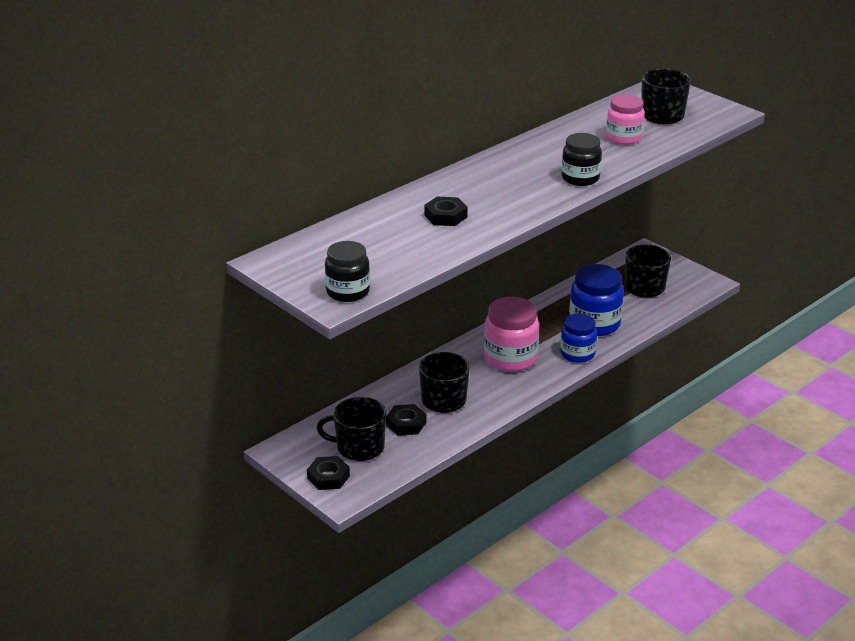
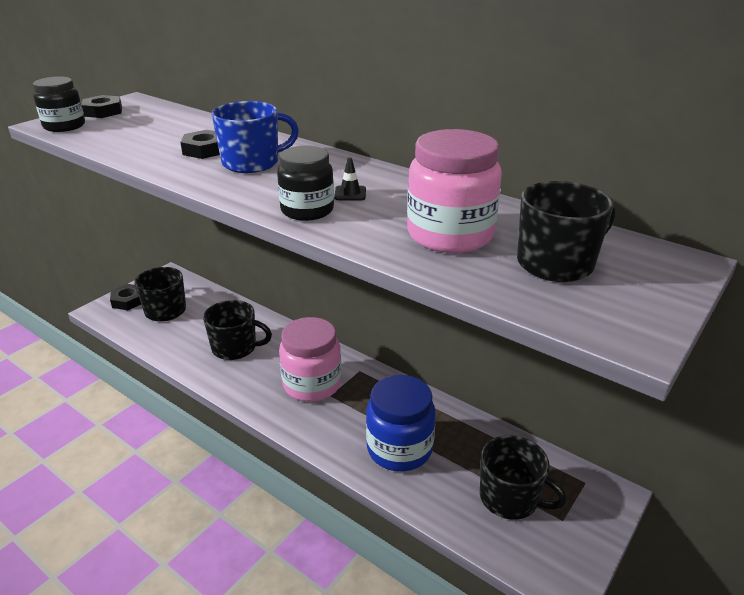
camera: 80 degrees right, 0 degrees up
(406, 424) = (198, 330): black nut -> black nut (103, 111)
(483, 196) = (252, 163): none -> blue mug
(554, 162) = (350, 193): none -> black traffic cone
(577, 354) = (329, 437): blue jar -> none
(624, 138) = (450, 235): pink jar -> pink jar, size x1.51

